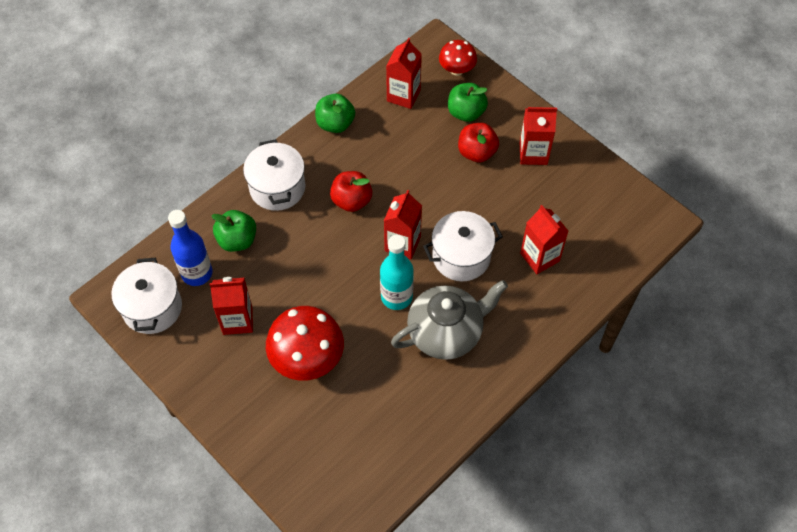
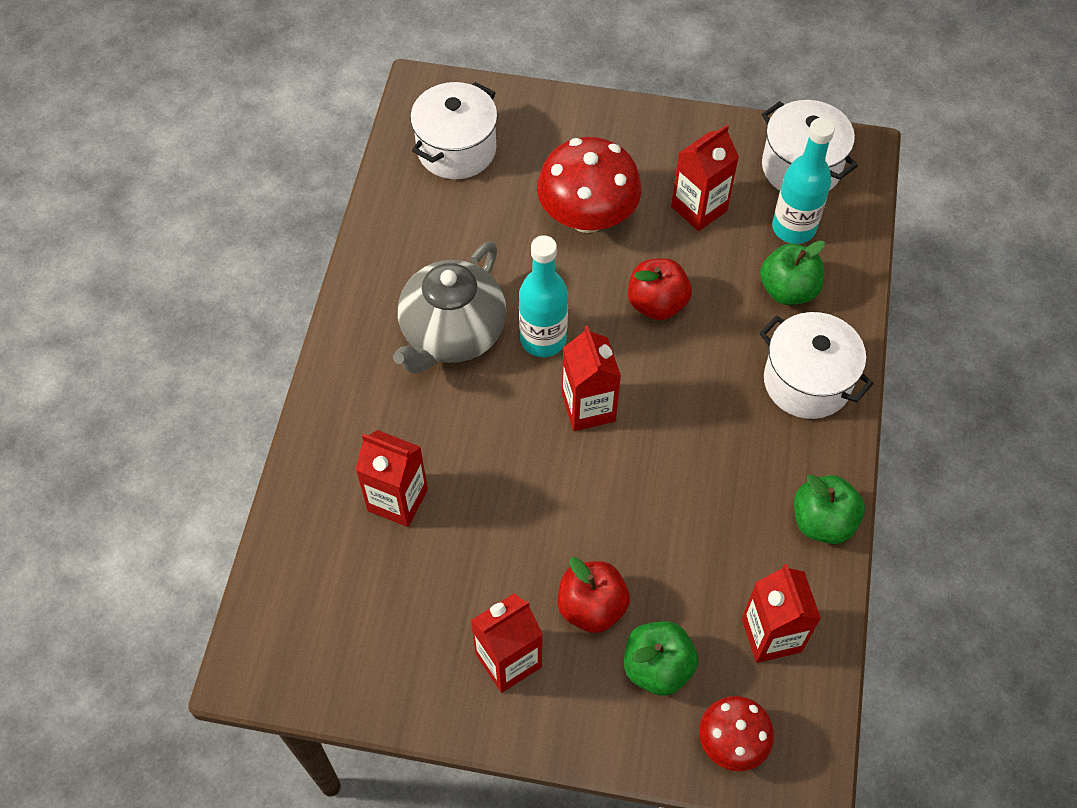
camera: 145 degrees right, 0 degrees up
(197, 273) = (793, 228): blue bottle -> turquoise bottle
(351, 201) = (700, 424): red apple -> red apple (657, 304)
(461, 257) = (501, 437): white pot -> white pot (456, 149)

